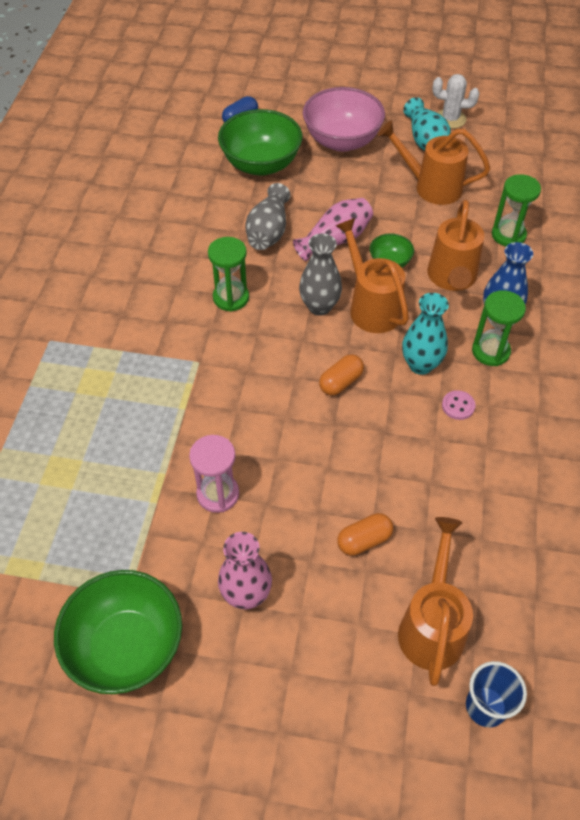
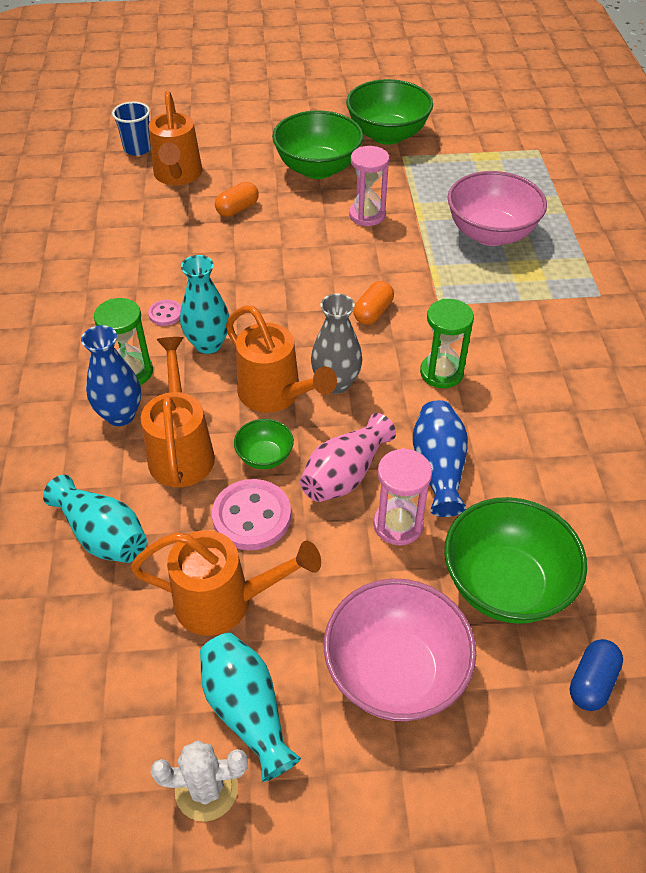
camera: 165 degrees right, 5 degrees down
(100, 435) = (490, 234): none -> pink bowl
(246, 594) = (318, 168): pink vase -> green bowl
(268, 231) = (438, 468): grey vase -> blue vase
(311, 205) = (398, 524): none -> pink hourglass
(341, 382) = (288, 313): orange capsule -> orange capsule (373, 312)
(406, 227) = (252, 516): none -> pink button
(508, 235) = (103, 535): green hourglass -> turquoise vase

